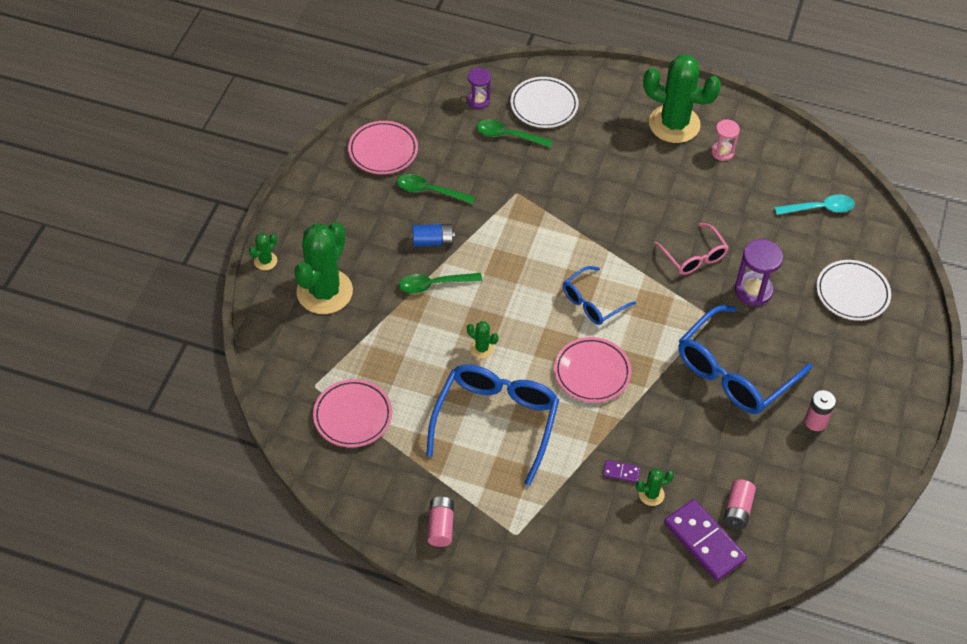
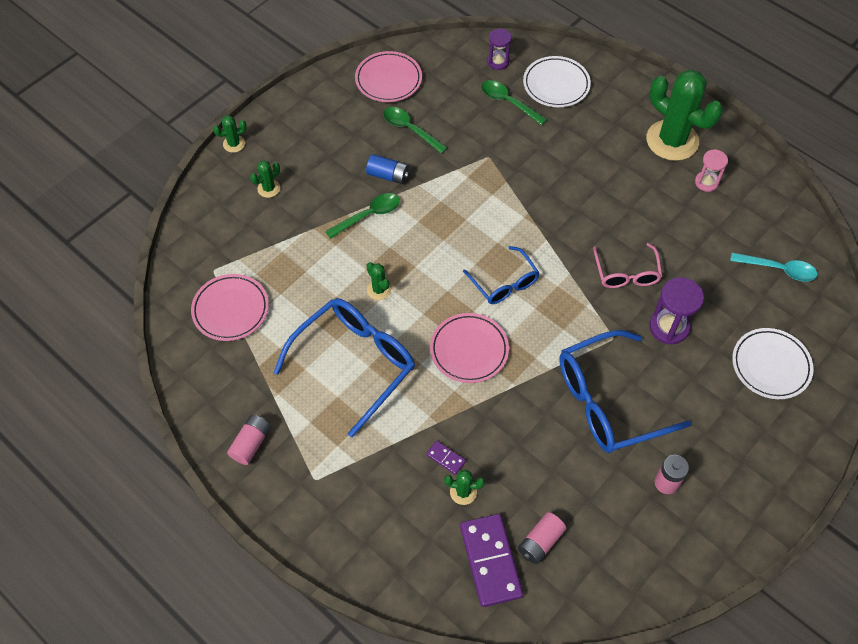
camera: 25 degrees right, 5 degrees up
(324, 292) = (269, 188): green cactus -> green cactus, size x0.42
(434, 285) = (368, 215): green spoon -> green spoon turned 135 degrees clockwise
(592, 303) = (504, 283): blue glasses -> blue glasses turned 105 degrees counterclockwise

